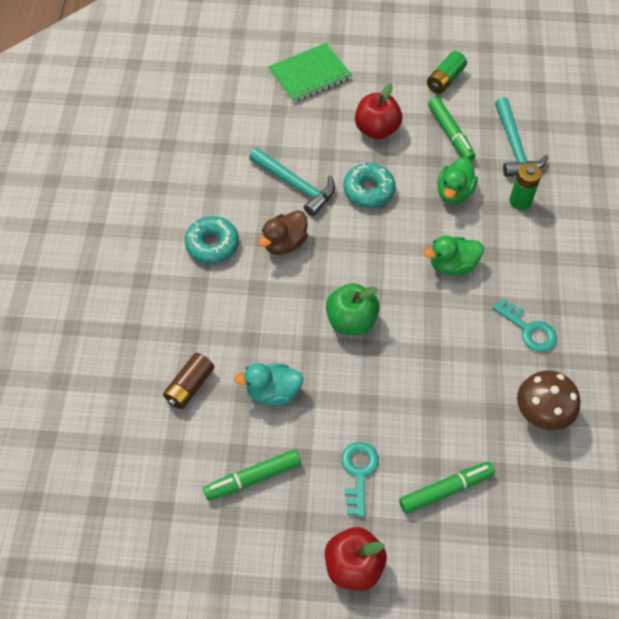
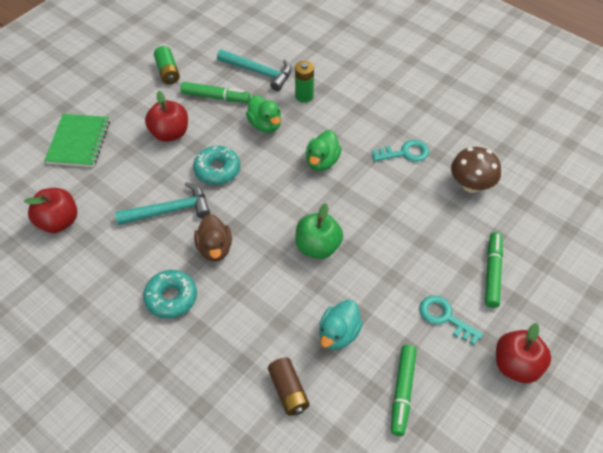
camera: 55 degrees left, 5 degrees down
(221, 119) = (58, 222): none -> red apple

